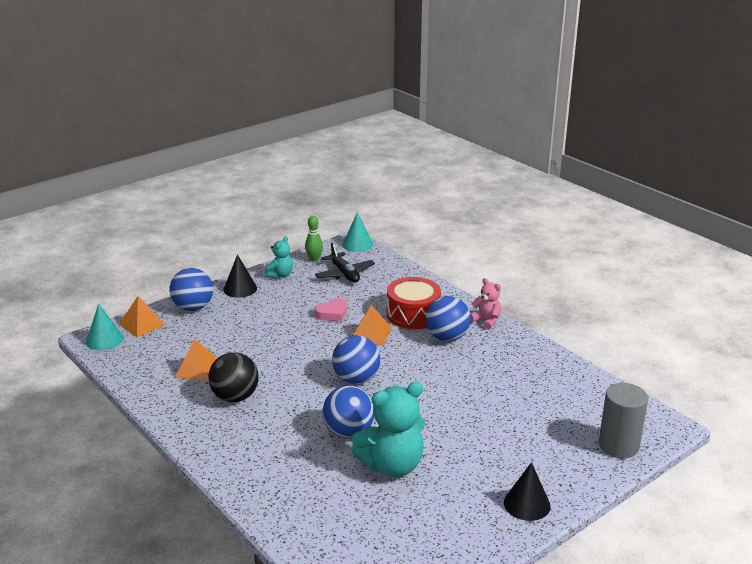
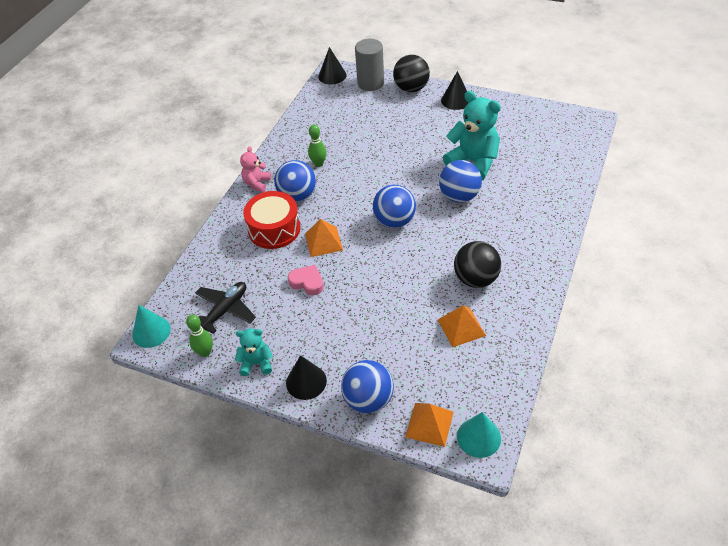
camera: 115 degrees left, 20 degrees up
(486, 362) = (318, 164): none -> green bowling pin
(582, 475) = (411, 88): none -> black ball
(657, 421) = (332, 75): none -> black cone

